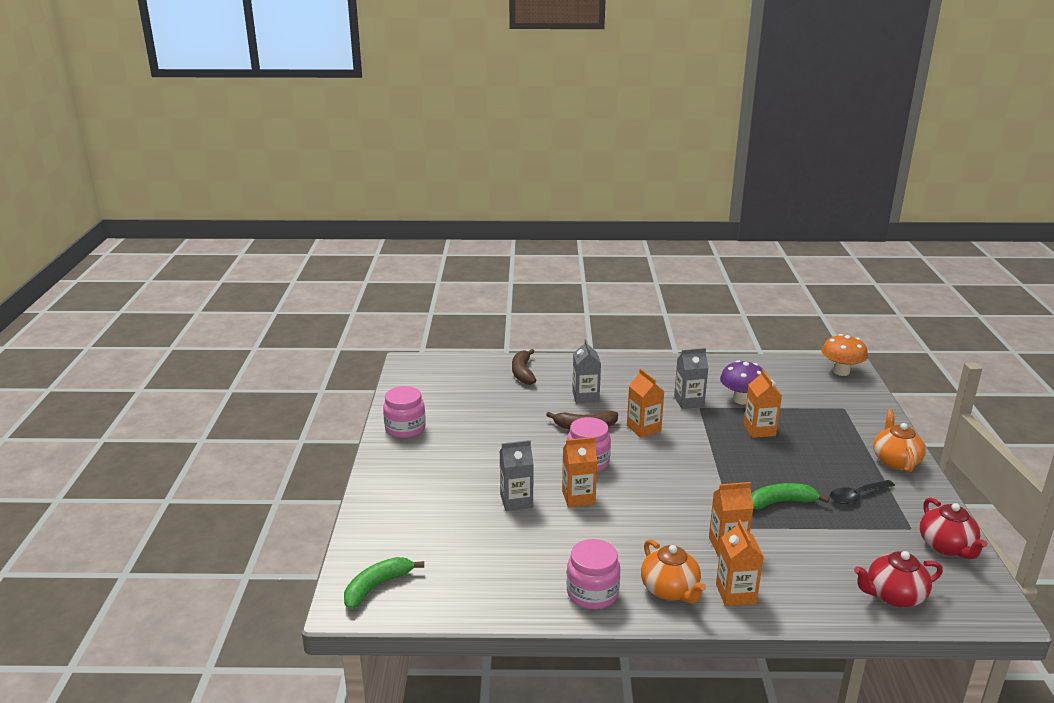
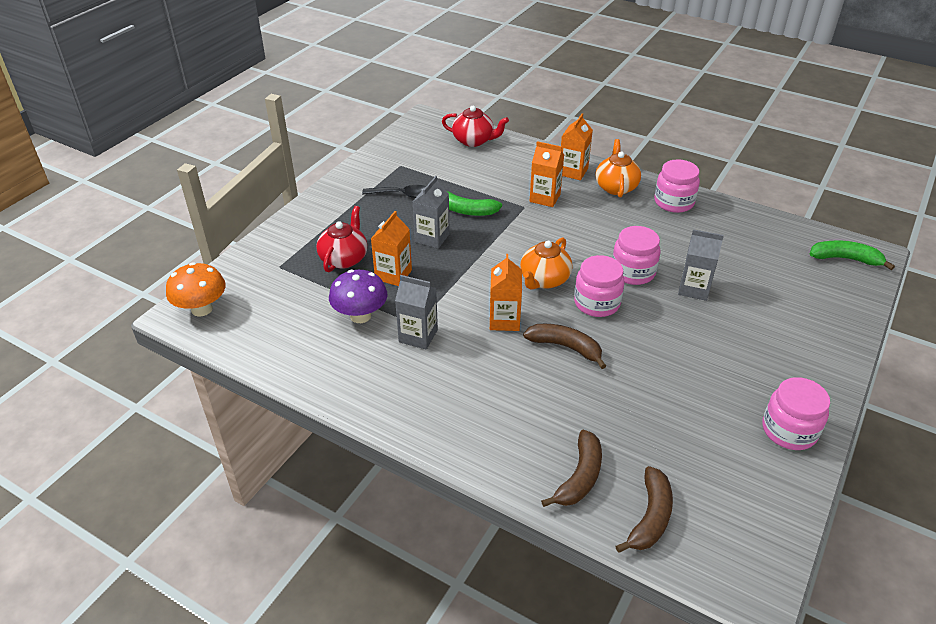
camera: 150 degrees left, 15 degrees up
(377, 586) = (845, 259): green banana -> green banana turned 150 degrees counterclockwise
(474, 370) = (650, 517): none -> brown banana
(578, 497) = (633, 272): orange carton -> pink jar
(585, 397) = (528, 393): grey carton -> grey carton (432, 238)
(895, 461) = (326, 207): orange teapot -> orange teapot (544, 280)
(946, 547) = (397, 149): red teapot -> red teapot (344, 258)

